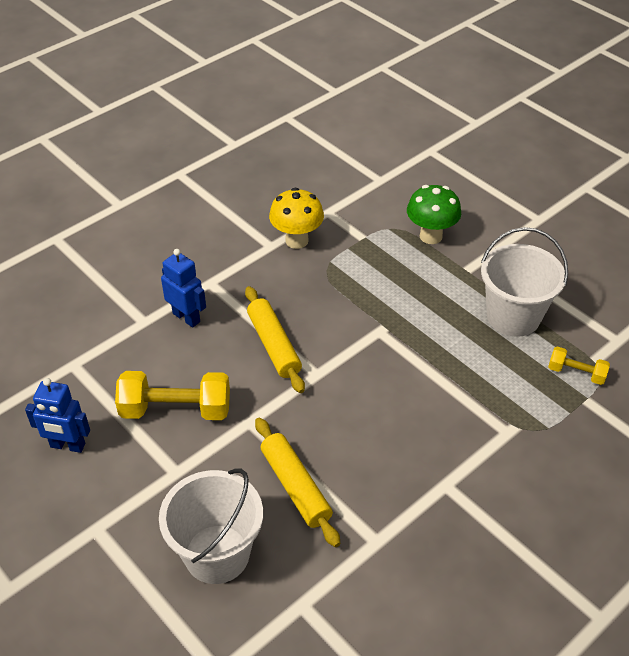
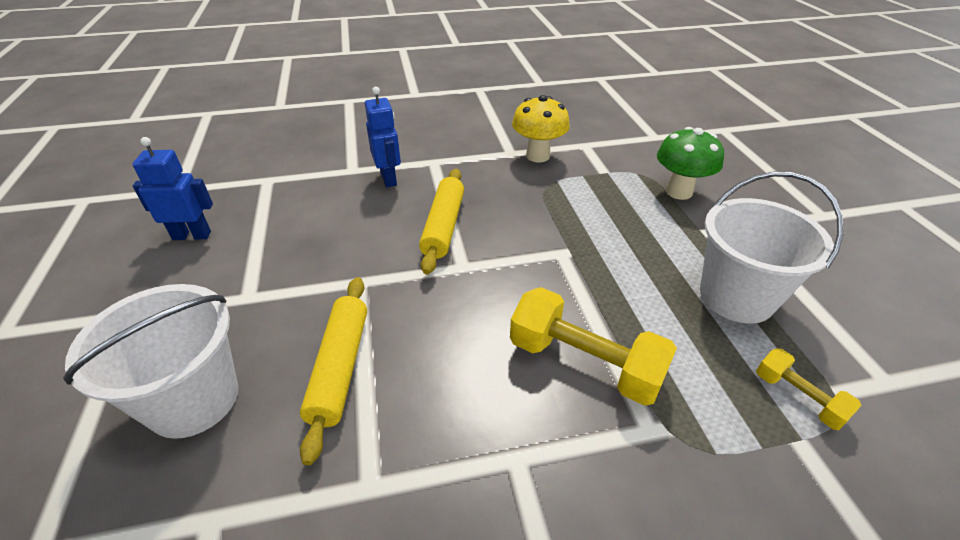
camera: 30 degrees right, 5 degrees down
(67, 446) = (192, 235): blue robot -> blue robot turned 135 degrees clockwise
(176, 409) = (305, 244): yellow dumbbell -> yellow dumbbell (584, 363)

